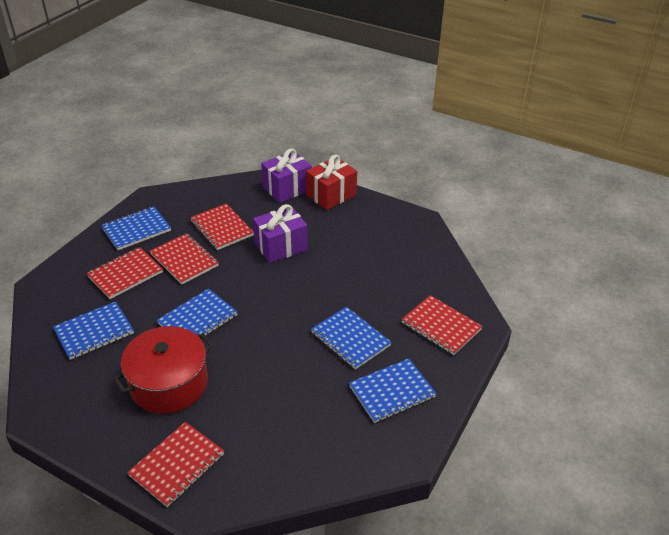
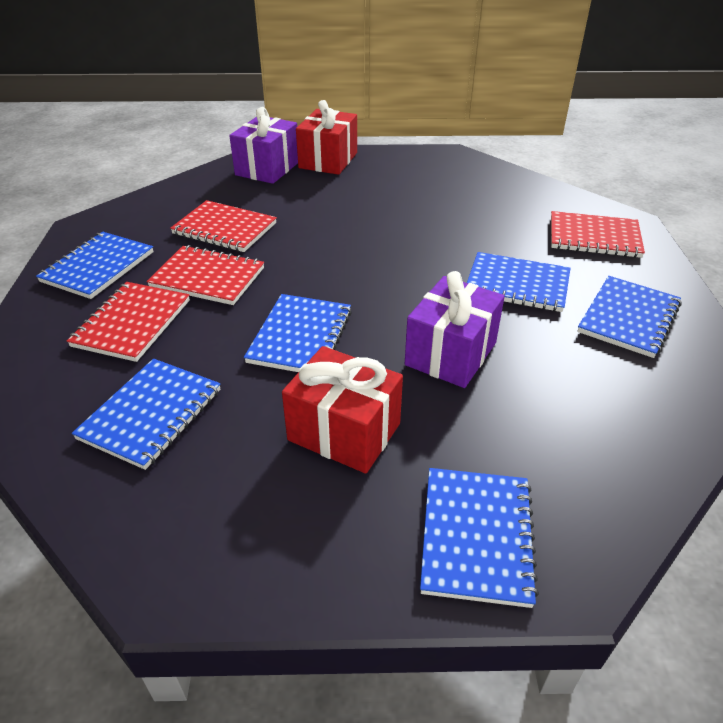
camera: 30 degrees left, 0 degrees up
(169, 384) = (344, 432): red pot -> red gift
(177, 465) = (476, 536): red notebook -> blue notebook
(281, 246) = (324, 223): purple gift -> purple gift (451, 354)

